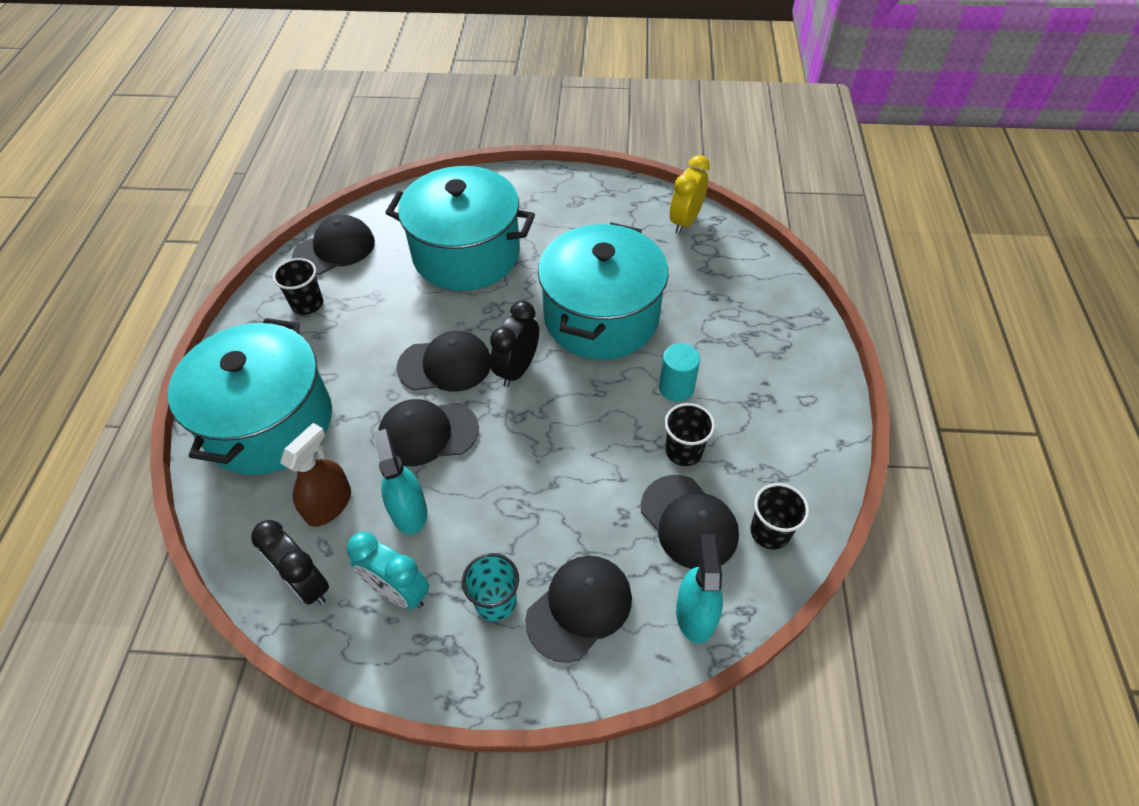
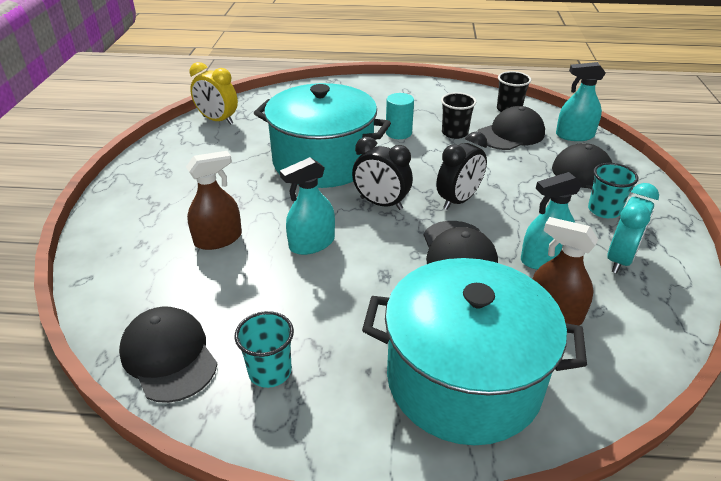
camera: 90 degrees left, 15 degrees down
(306, 584) = (640, 318): black clock -> black clock (458, 200)
(307, 304) = (270, 371): black cup -> turquoise cup
(445, 365) = (375, 246): black cap -> none
(454, 317) = (312, 243): none -> turquoise spray bottle
(466, 254) = (218, 239): turquoise pot -> brown spray bottle

